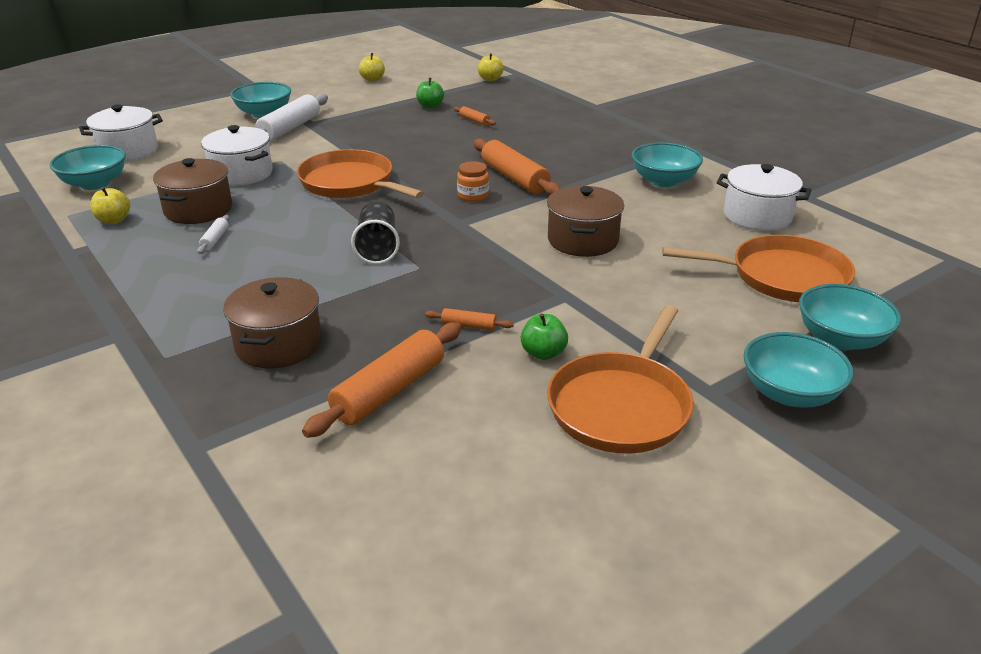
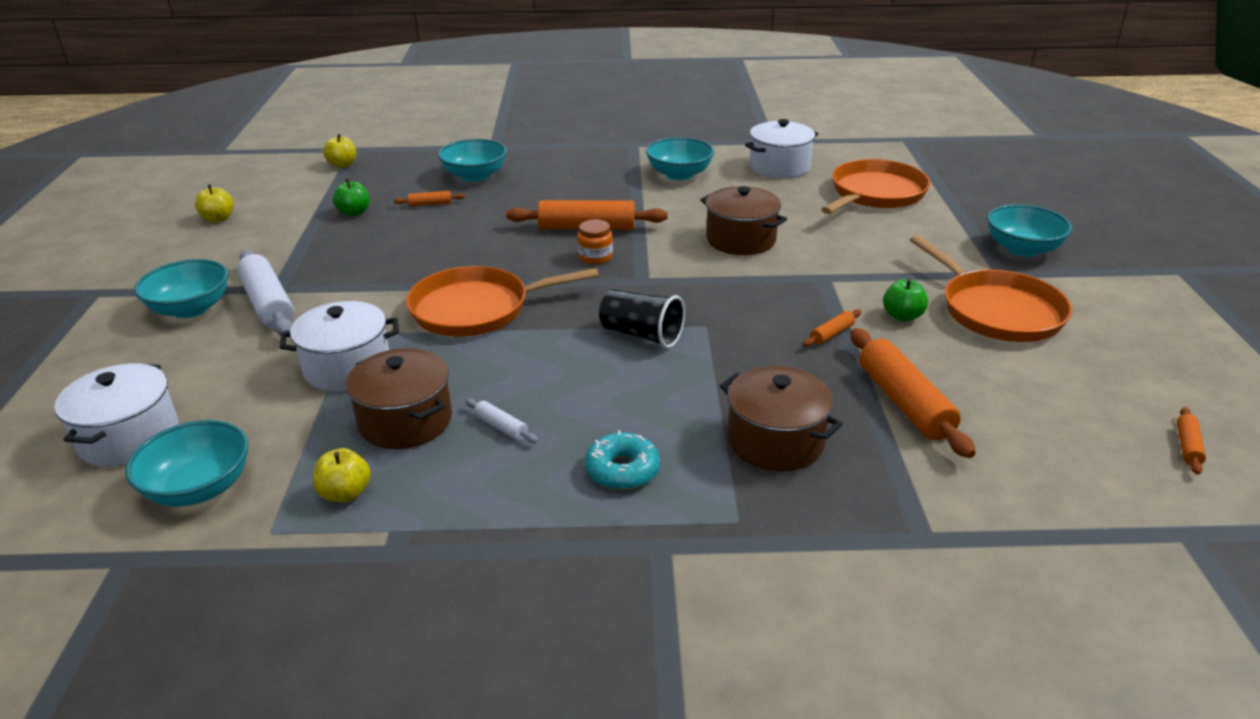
camera: 55 degrees left, 0 degrees up
(196, 295) = (622, 470): none -> turquoise donut
(467, 594) = (1187, 446): none -> orange rolling pin
(840, 339) = (971, 208): turquoise bowl -> turquoise bowl (475, 176)

